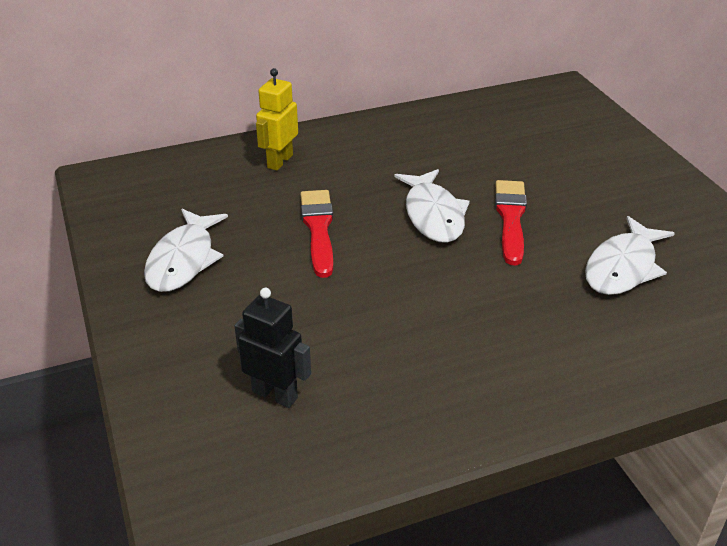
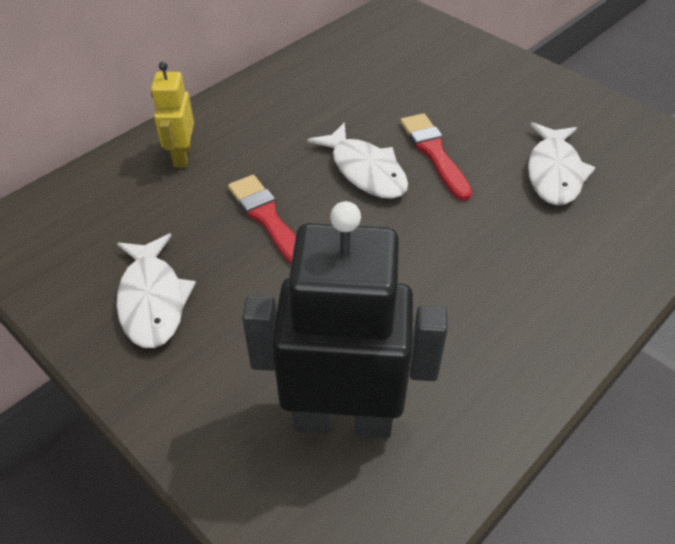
camera: 25 degrees left, 10 degrees up
(275, 394) = (343, 418): black robot -> black robot, size x2.01

